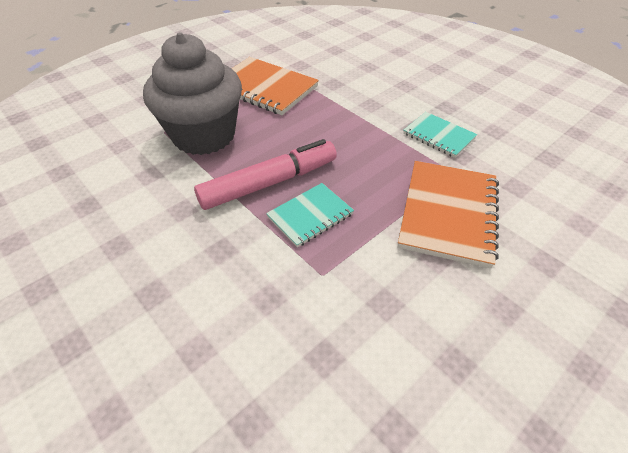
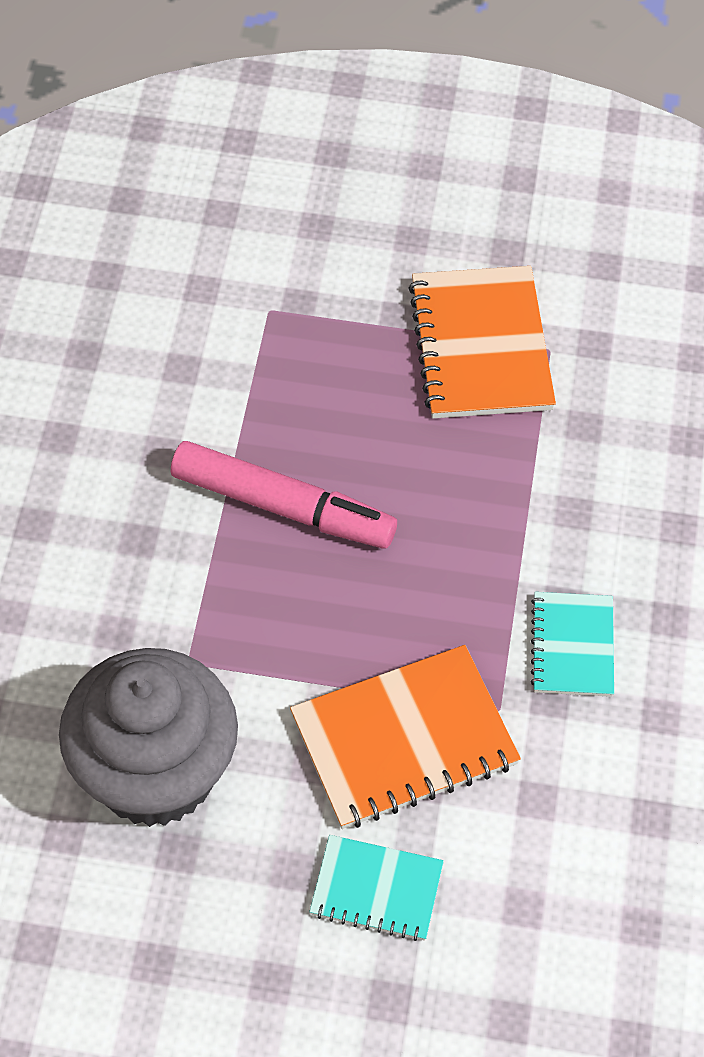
camera: 50 degrees right, 10 degrees up
(204, 135) = (303, 362): grey cupcake -> grey cupcake (155, 772)
(310, 216) = (266, 590): turquoise notebook -> turquoise notebook (376, 889)

